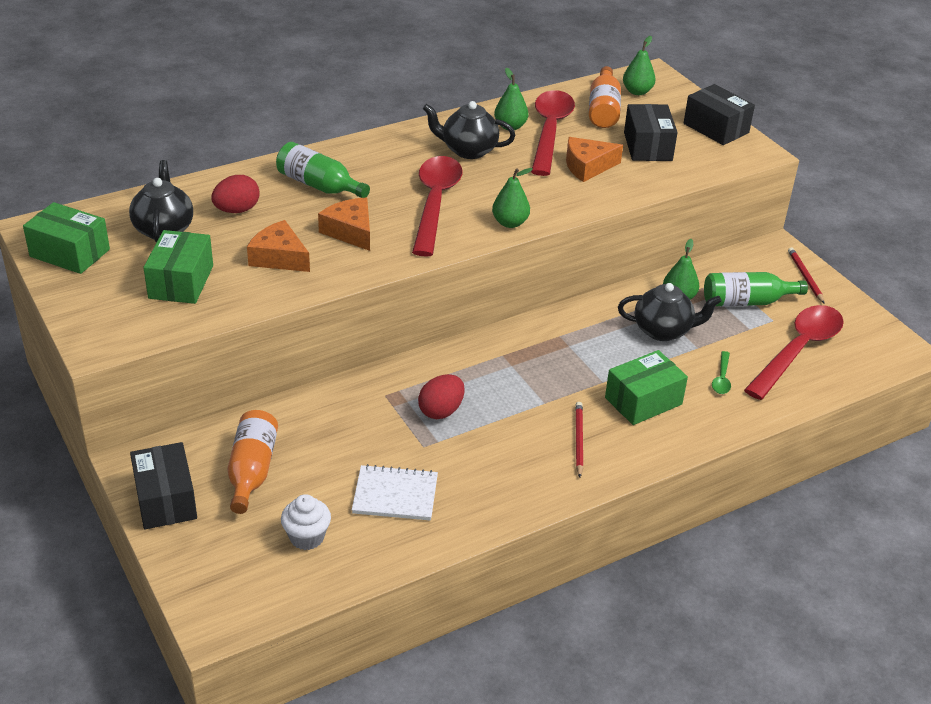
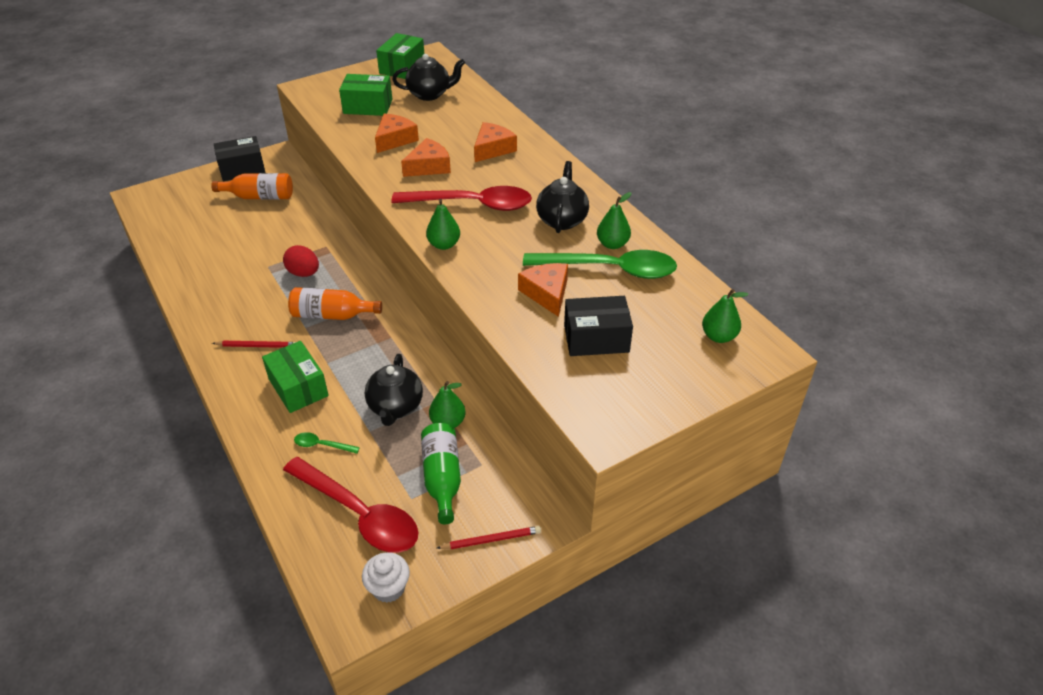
camera: 90 degrees right, 5 degrees up
(237, 210) = (455, 118): red egg -> none
(307, 537) = (194, 222): white cupcake -> white cupcake (388, 588)
(319, 185) = (492, 149): green bottle -> orange cheese
(395, 495) = (222, 255): white notebook -> none
(550, 131) = (610, 269): red spoon -> green spoon
(603, 109) = (667, 308): orange bottle -> orange bottle (332, 315)
(716, 128) = (652, 399): black box -> none

